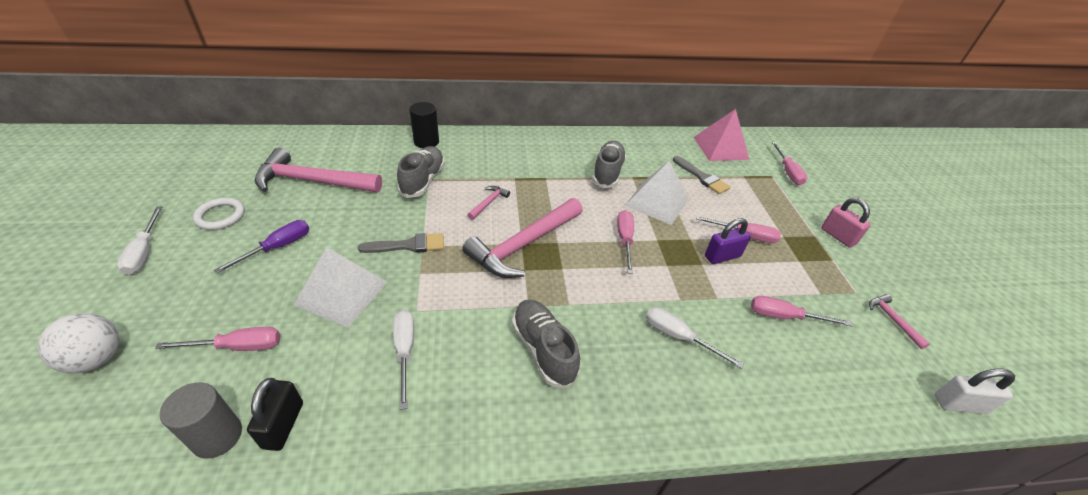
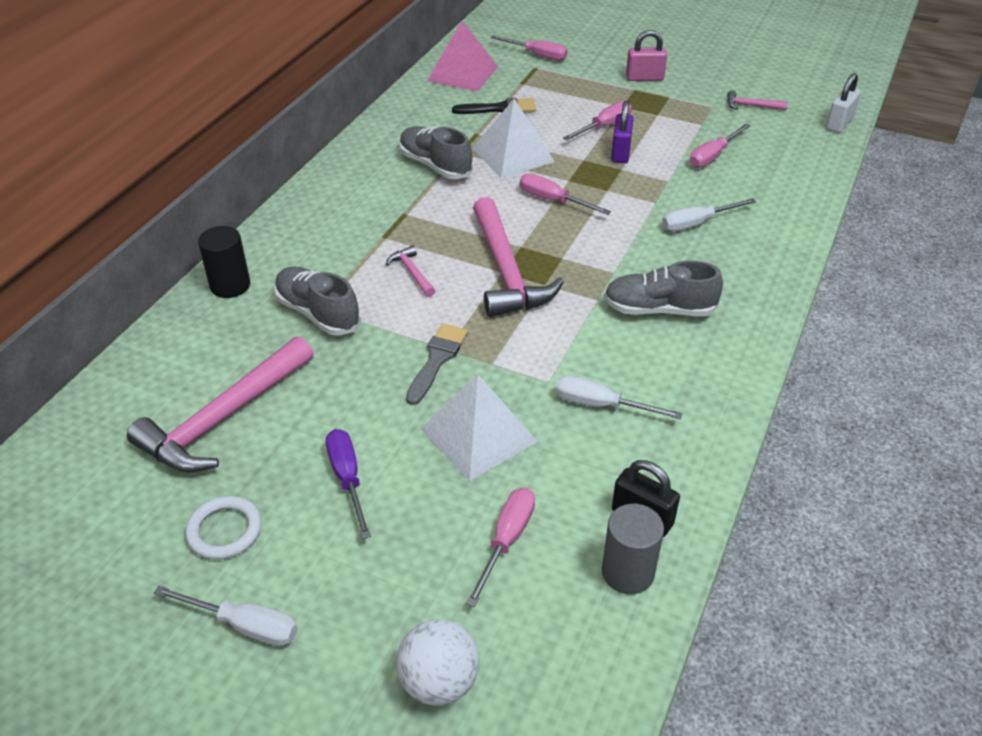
camera: 55 degrees left, 0 degrees up
(702, 177) = (500, 109): grey brush -> black brush

